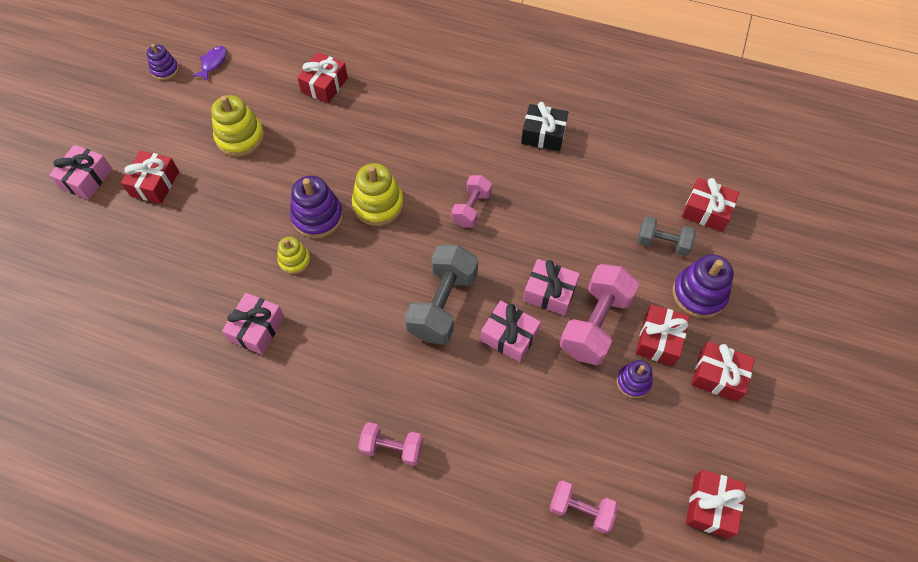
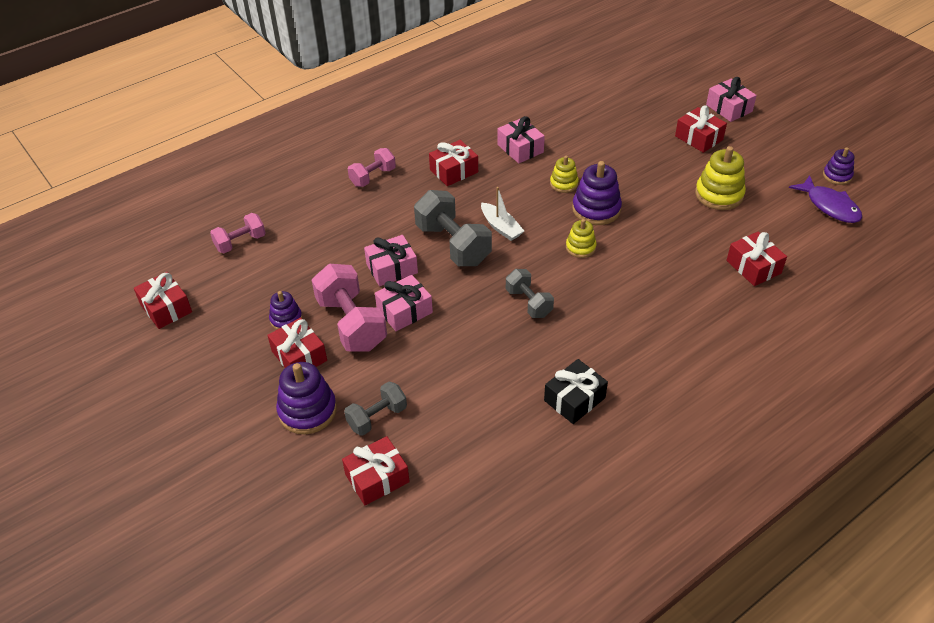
camera: 125 degrees right, 15 degrees down
(213, 63) = (830, 206): purple fish -> purple fish, size x1.59
(378, 205) = (580, 247): yellow stacking toy -> yellow stacking toy, size x0.60
(392, 279) = (501, 227): none -> white boat
(471, 208) = (528, 303): pink dumbbell -> grey dumbbell
(718, 376) = (235, 375): red gift -> red gift (454, 171)

